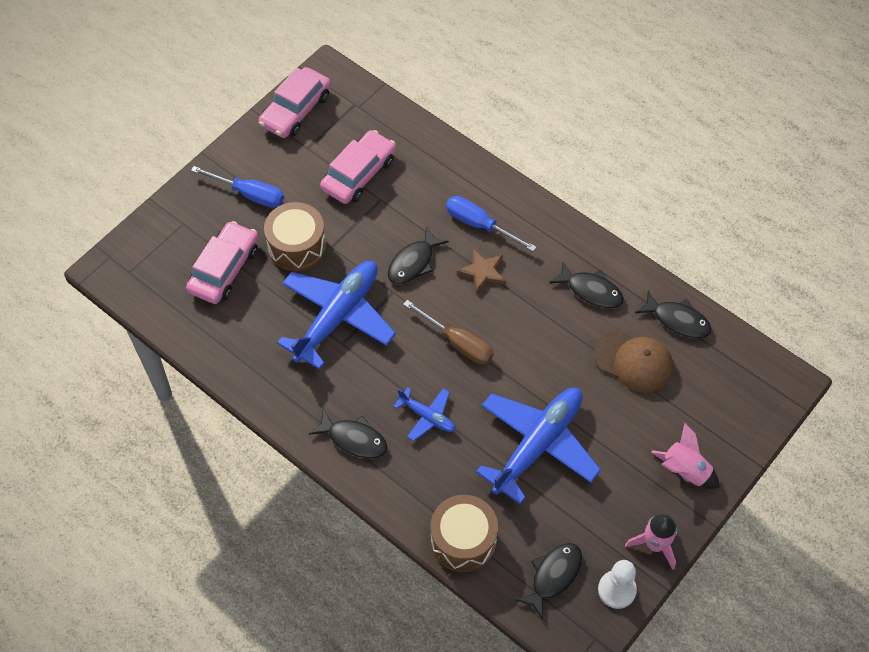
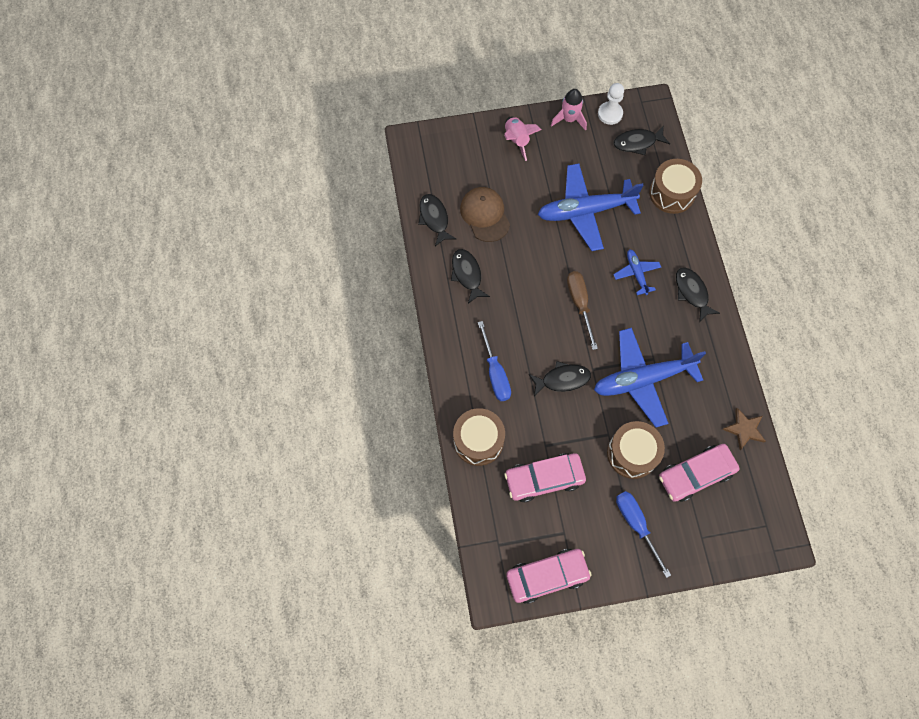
camera: 140 degrees left, 10 degrees up
(442, 163) = (478, 441): none -> brown drum
(483, 272) = (523, 338): brown star -> brown star (744, 429)

